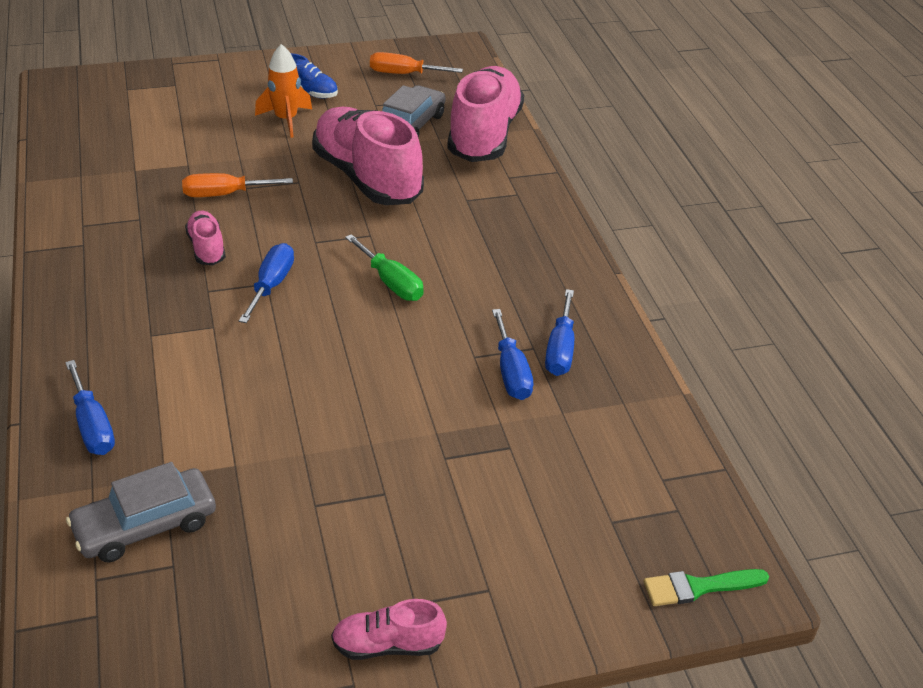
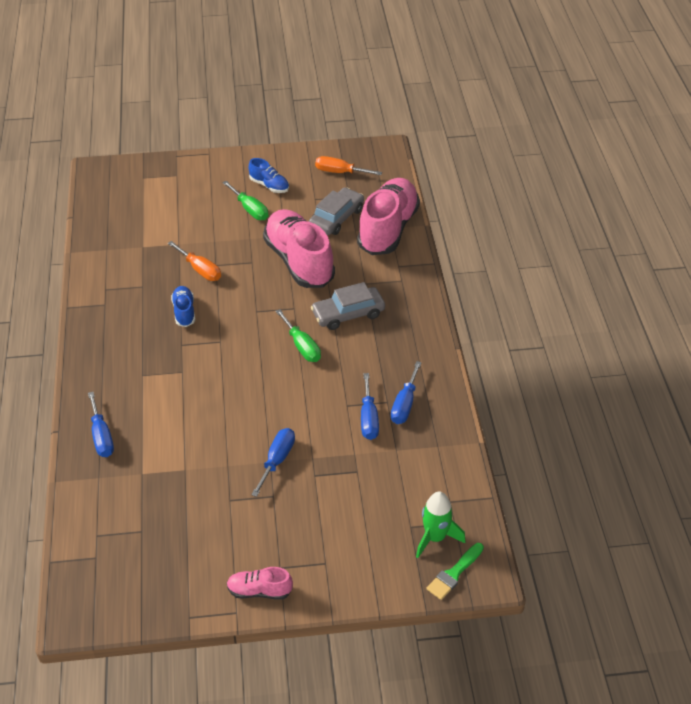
camera: 10 degrees right, 5 degrees up
(145, 525) = (128, 504): grey car -> grey car (348, 314)
(207, 248) = (184, 312): pink shoe -> blue shoe
(224, 194) = (200, 270): orange screwdriver -> orange screwdriver turned 135 degrees counterclockwise
(271, 285) = (223, 343): blue screwdriver -> blue screwdriver (277, 460)
(286, 120) = (250, 209): orange rocket -> green screwdriver
(654, 535) = (435, 537): none -> green rocket
(699, 587) = (454, 573): green brush -> green brush turned 45 degrees counterclockwise

